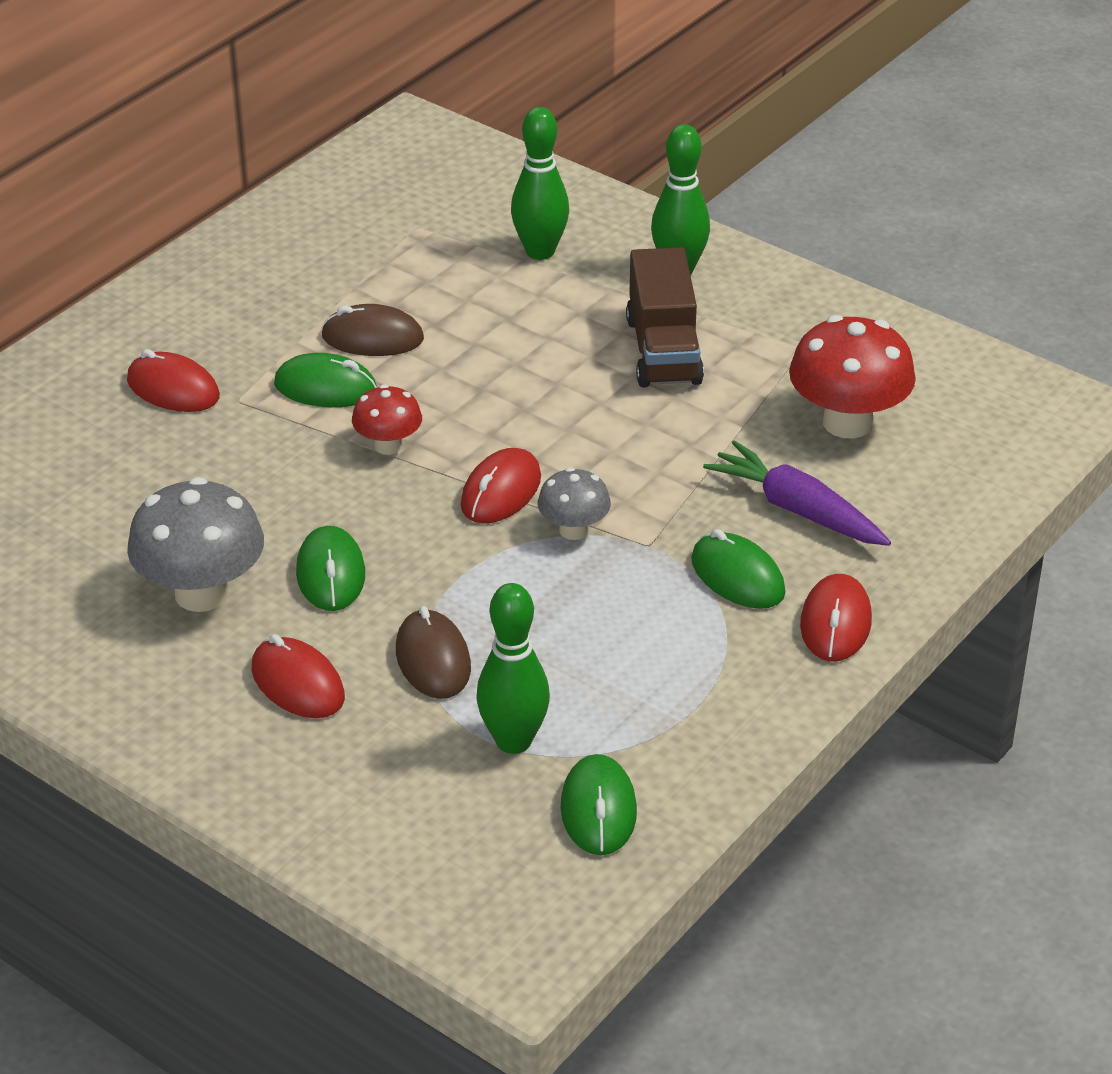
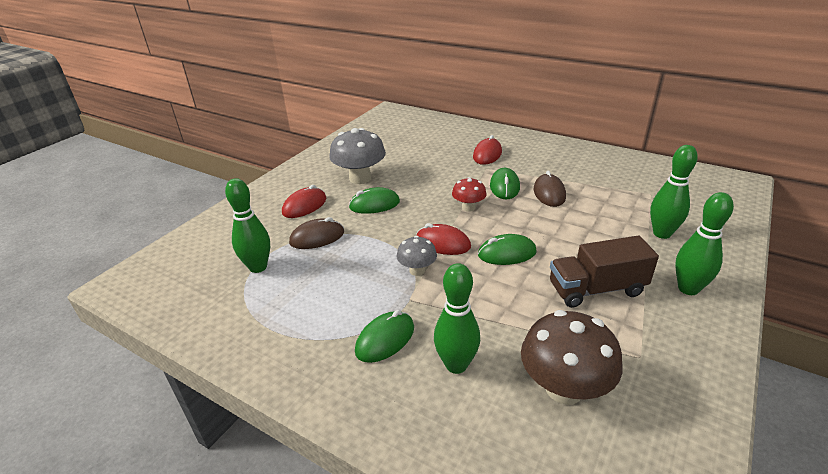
camera: 85 degrees right, 5 degrees down
(598, 810) = (202, 299): green mouse -> green mouse (507, 253)
(797, 510) = (456, 365): purple carrot -> green bowling pin
(835, 623) = (342, 392): red mouse -> none
(847, 422) = (564, 388): red mushroom -> brown mushroom

